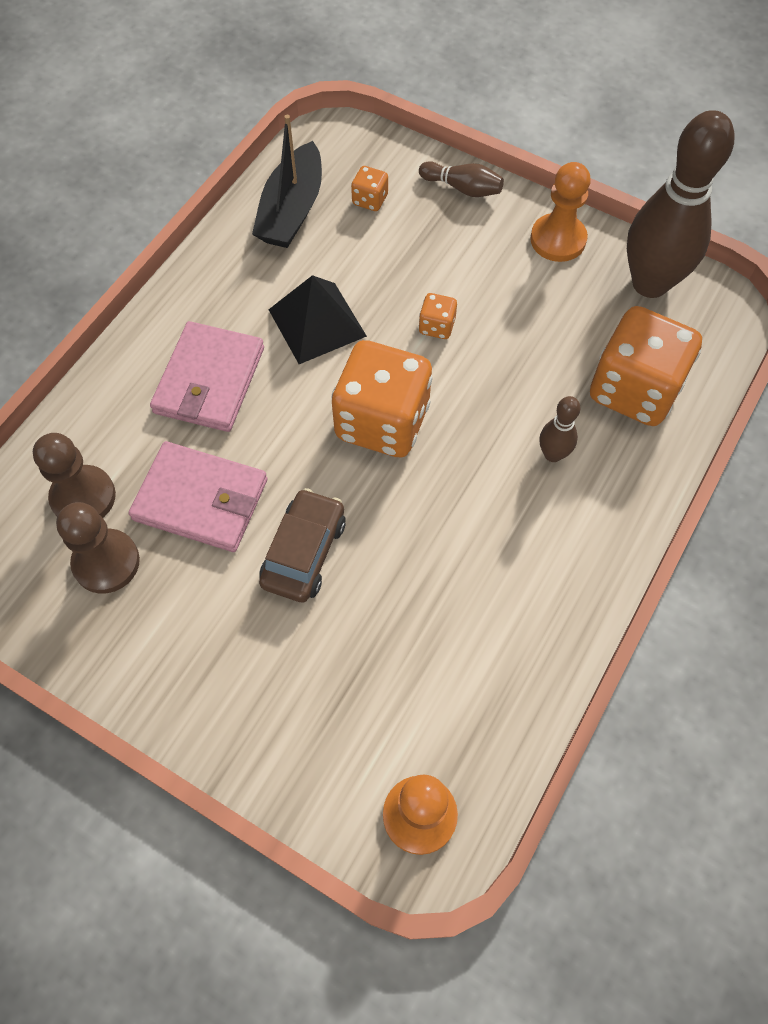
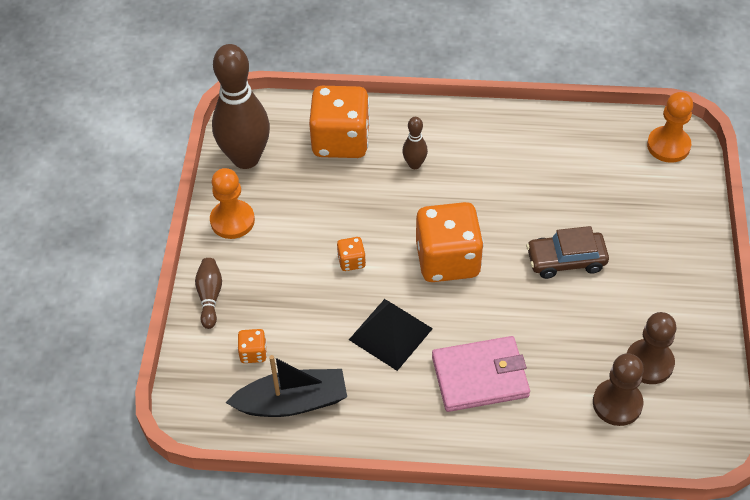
camera: 115 degrees left, 10 degrees down
(201, 500) = (571, 333): pink wallet -> none

